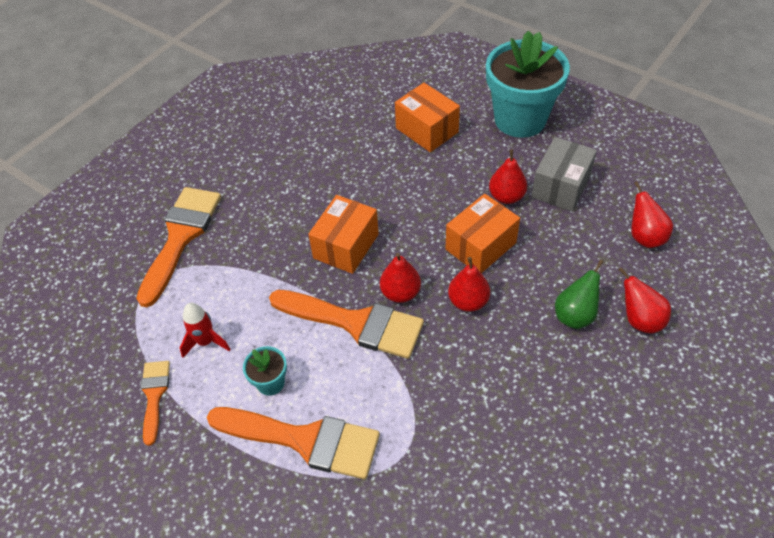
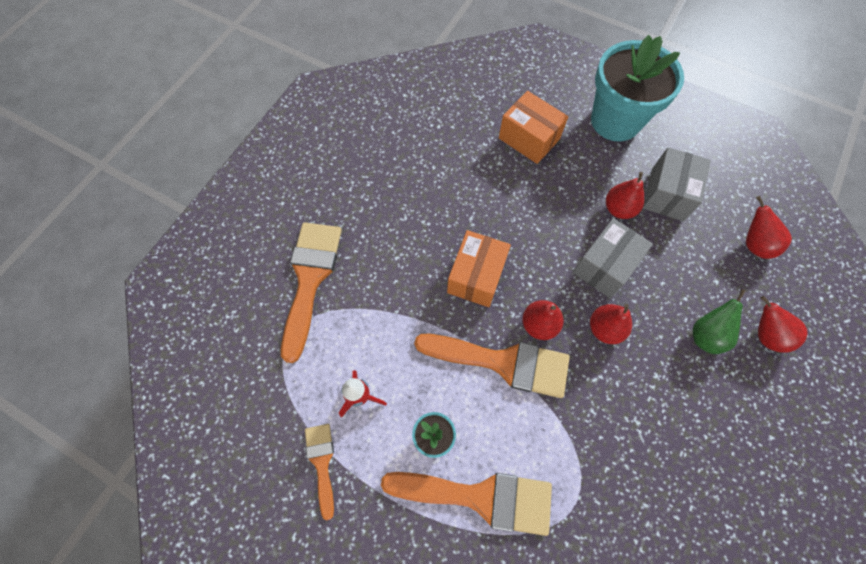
camera: 10 degrees left, 15 degrees up
(480, 246) = (605, 266): orange box -> grey box

